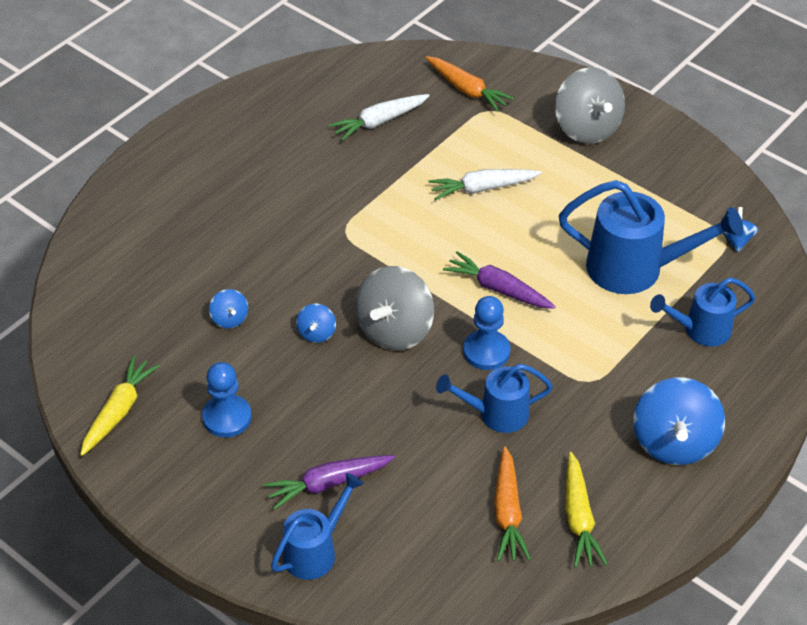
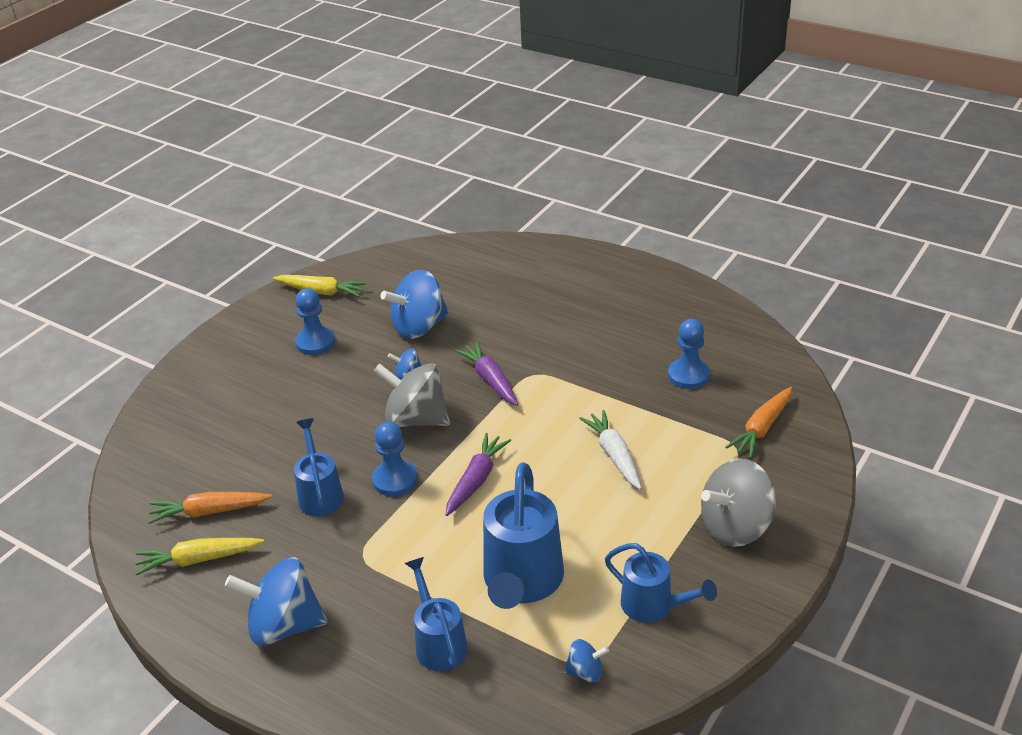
camera: 85 degrees right, 10 degrees down
(229, 319) = (419, 327): blue spinning top -> blue spinning top, size x2.11
(315, 551) = (183, 406): blue watering can -> blue watering can (653, 606)
(328, 484) = (247, 404): purple carrot -> purple carrot (490, 380)
(379, 122) = (688, 375): white carrot -> blue pawn

